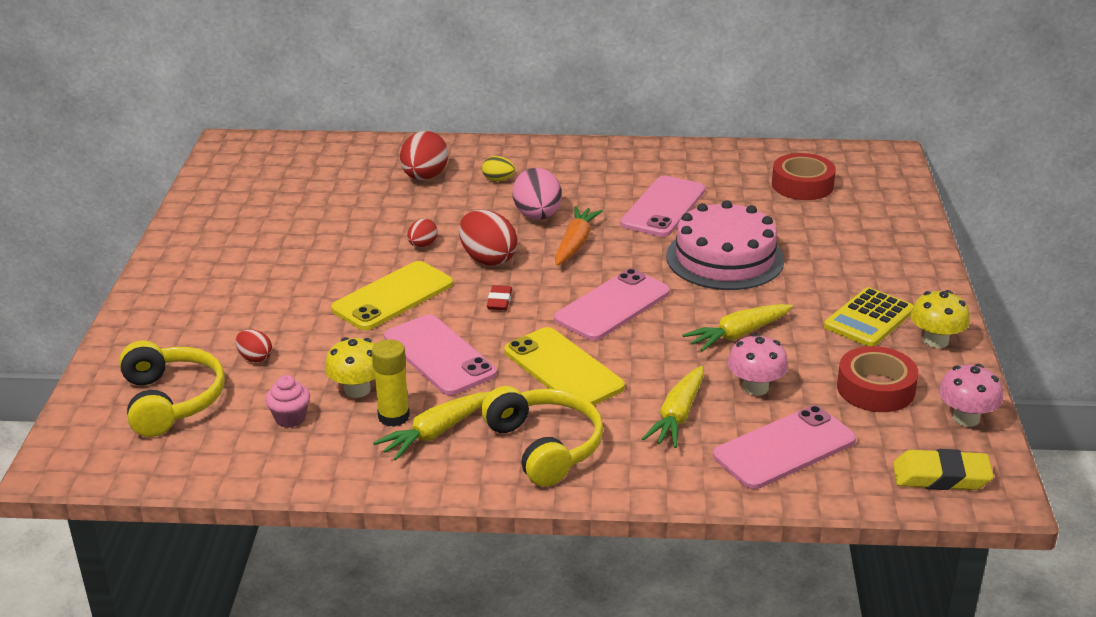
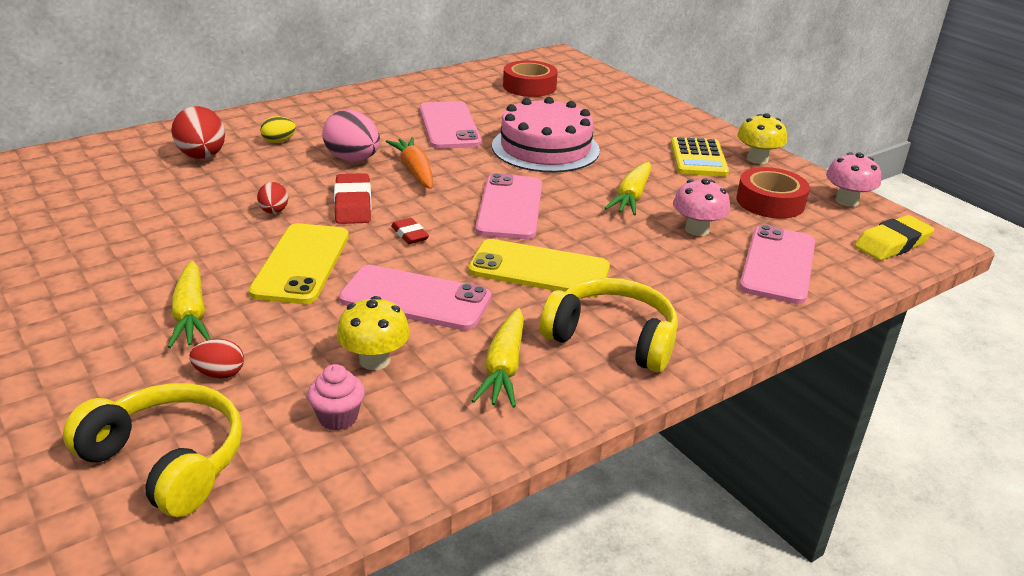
camera: 40 degrees left, 0 degrees up
(394, 417) = (444, 370): yellow glue stick -> none
(488, 259) = (353, 204): red egg -> red eraser
(677, 416) = (675, 271): yellow carrot -> yellow carrot (191, 315)

